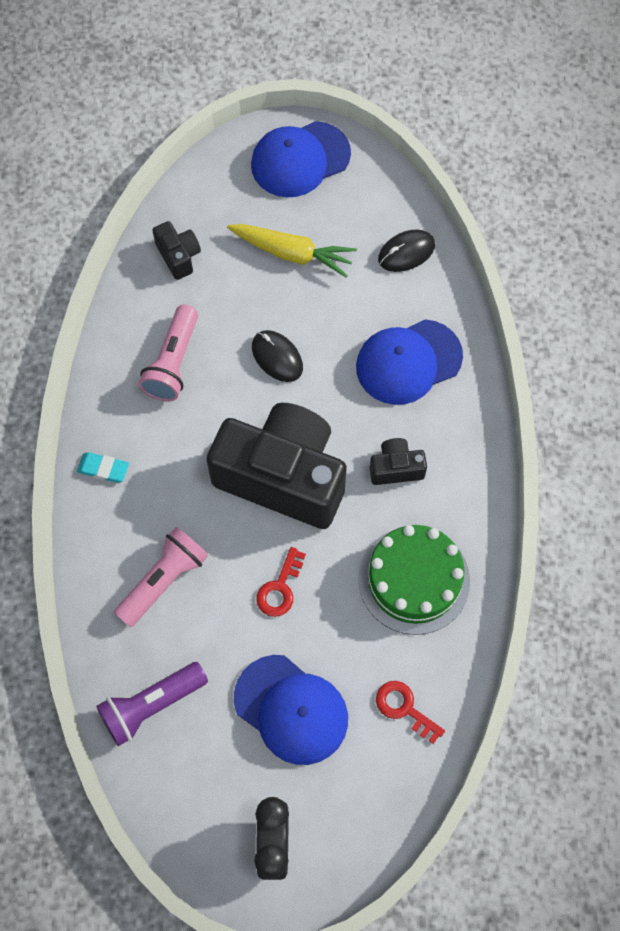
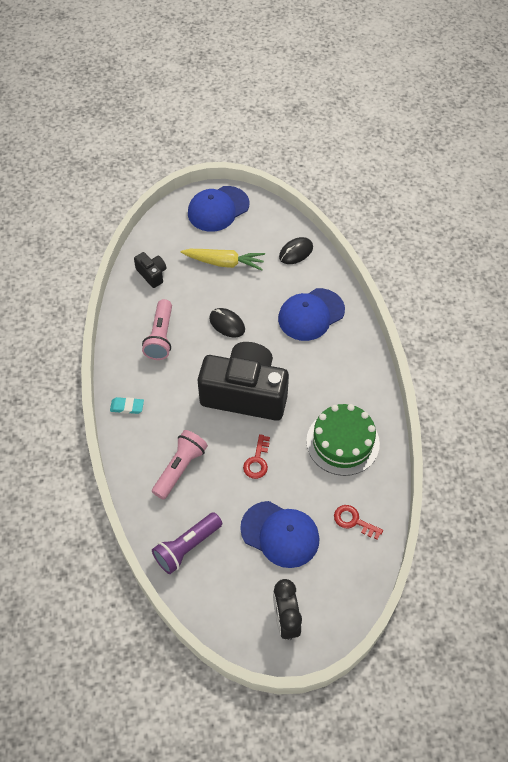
camera: 10 degrees left, 10 degrees down
(396, 468) = (316, 377): black camera -> none

